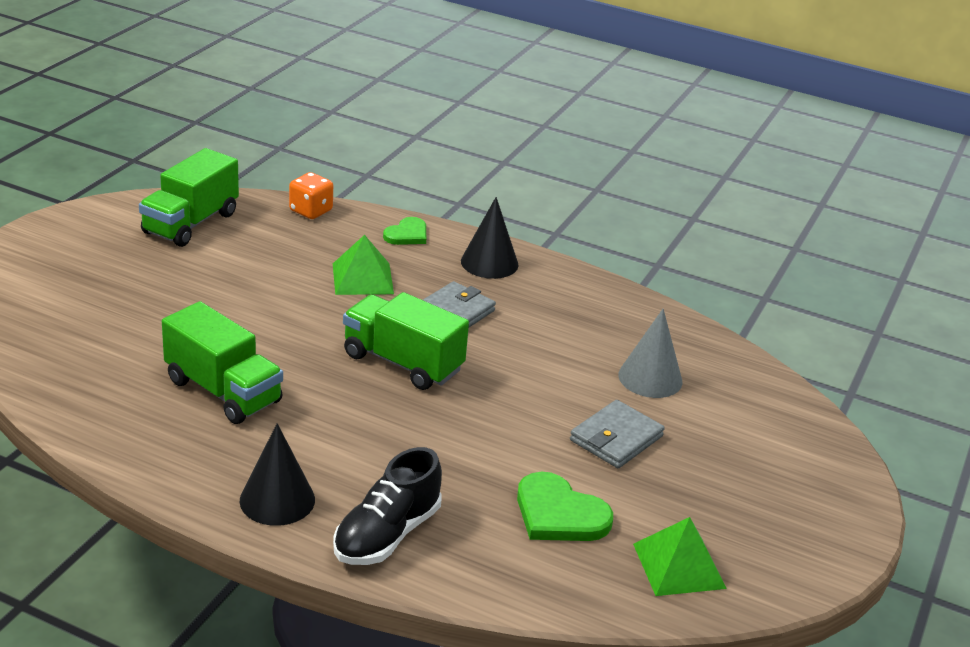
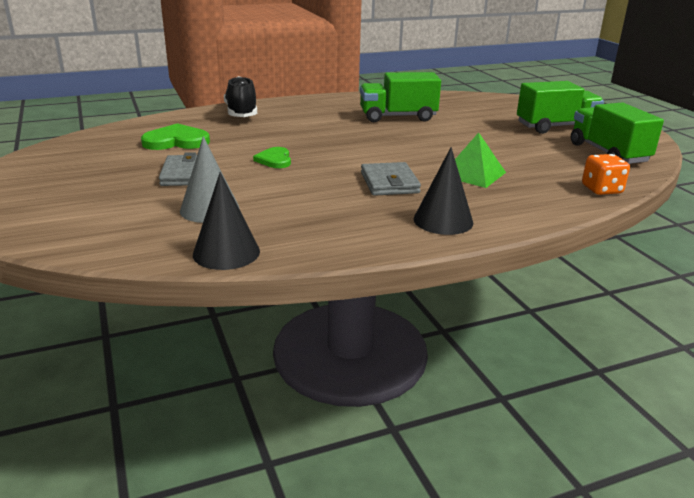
camera: 135 degrees right, 5 degrees down
(277, 500) = (301, 106): black cone -> black cone (226, 252)
(402, 363) = (358, 153): green truck -> green truck (556, 127)
(407, 234) = (527, 208): green heart -> green heart (274, 160)
(679, 566) = (89, 148): green pyramid -> none

